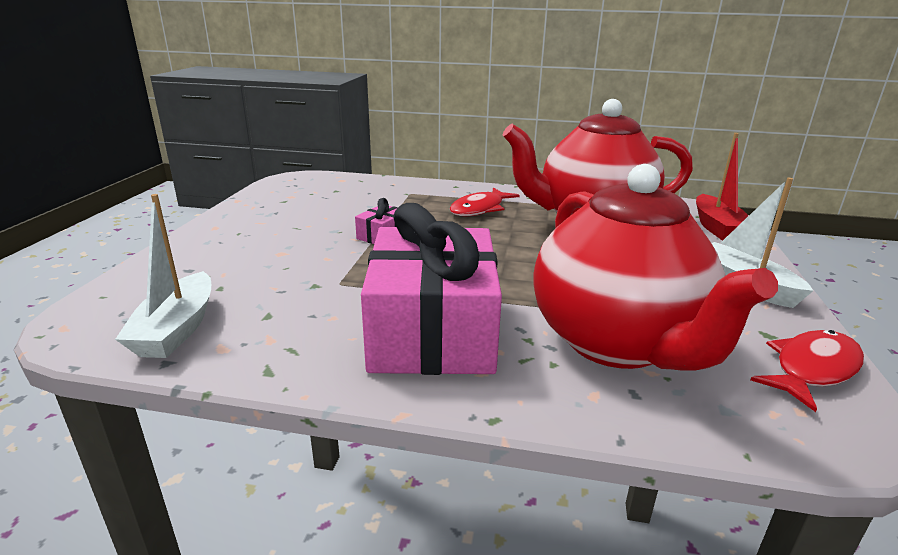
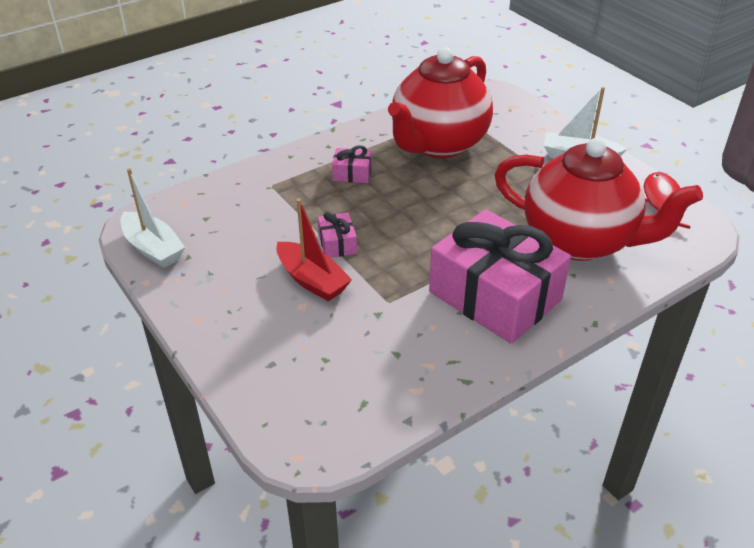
camera: 45 degrees left, 15 degrees up
(177, 329) = (367, 401): white boat -> white boat (153, 248)
(480, 209) = (352, 174): red fish -> pink gift
(717, 228) = (511, 108): red boat -> red boat (312, 280)

